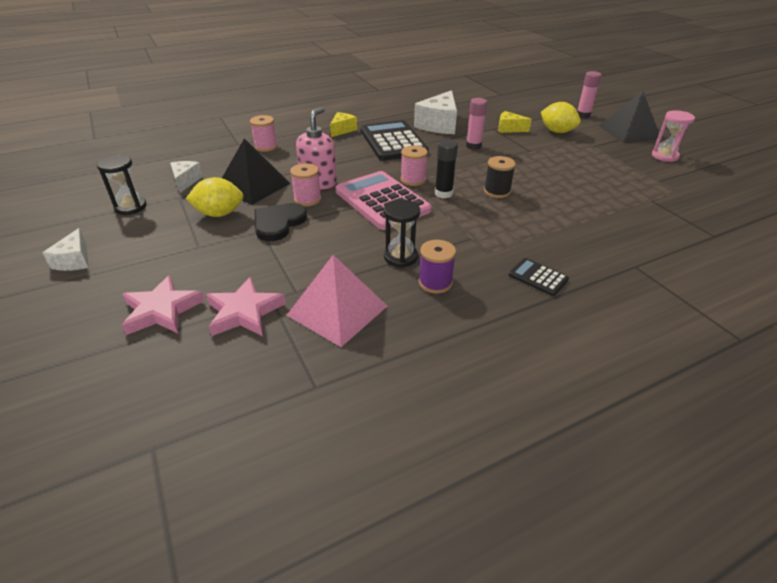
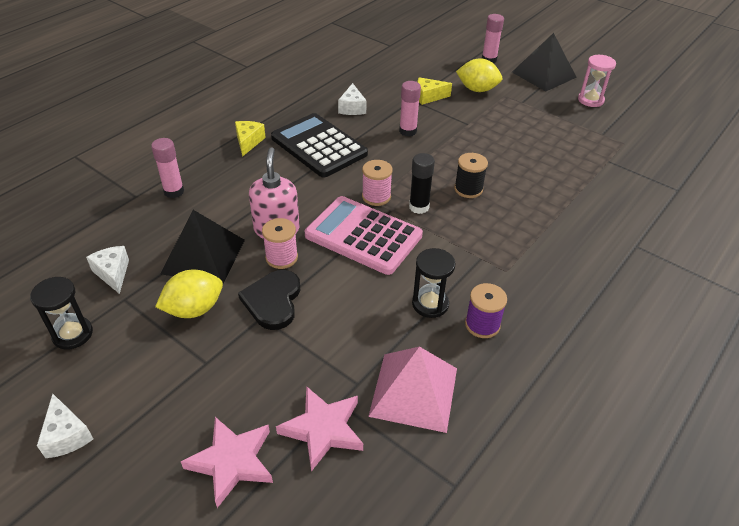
camera: 25 degrees left, 5 degrees up
(266, 147) = (174, 192): pink spool -> pink glue stick
(439, 125) = (352, 108): white cheese -> white cheese, size x0.55
(538, 277) = (566, 286): black calculator -> none

